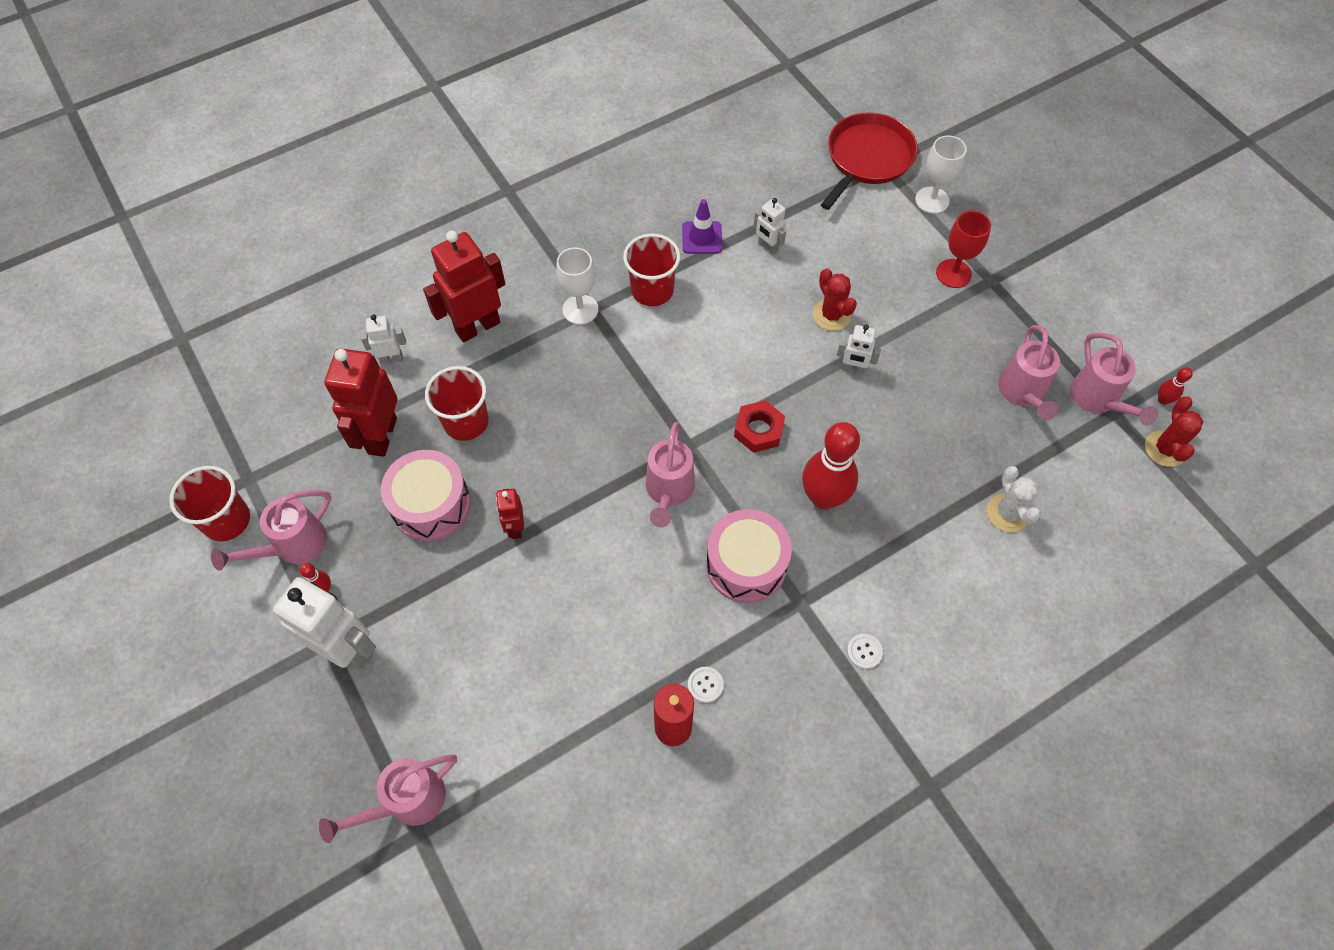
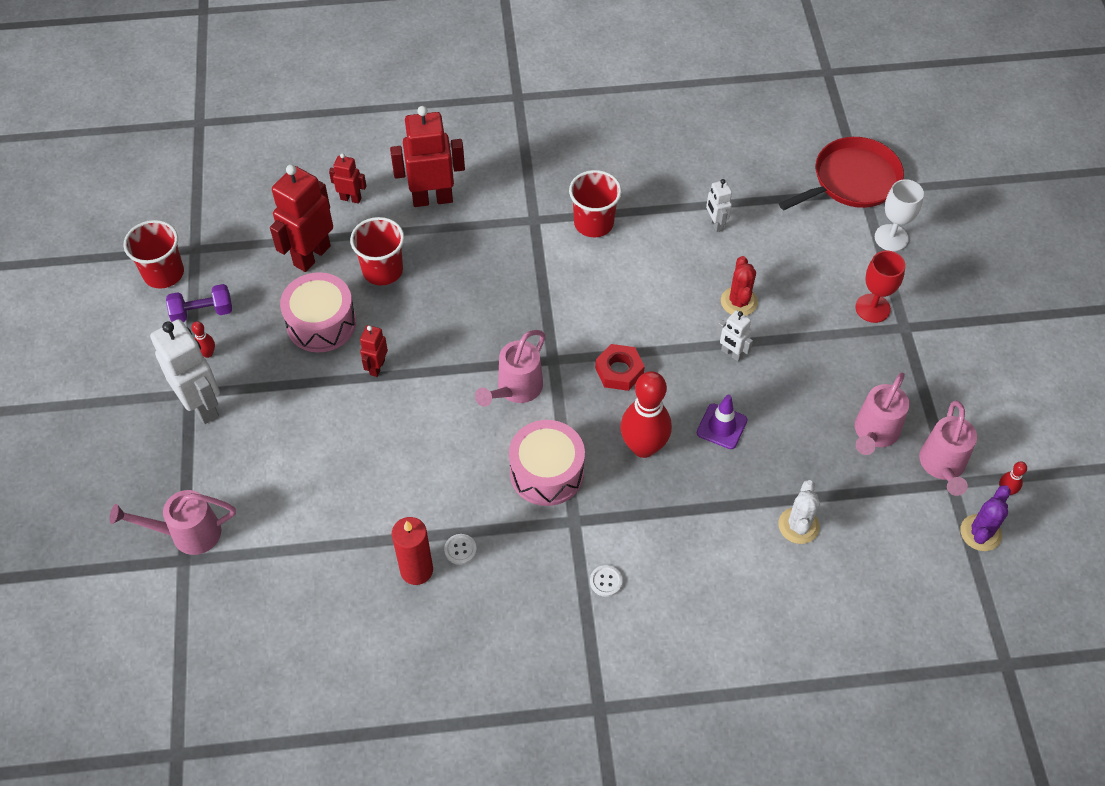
camera: 25 degrees right, 5 degrees down
(293, 546) = (202, 312): pink watering can -> purple dumbbell
(391, 359) = (351, 198): white robot -> red robot
(580, 309) = (524, 216): white goblet -> none
(702, 238) = (661, 195): purple traffic cone -> purple traffic cone (721, 426)
(1165, 449) = (980, 533): red cactus -> purple cactus

